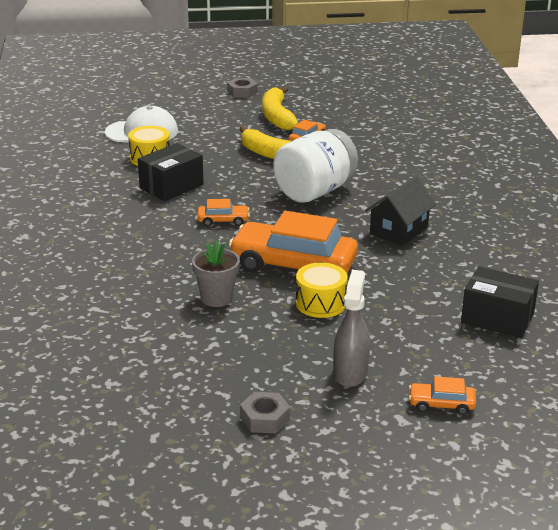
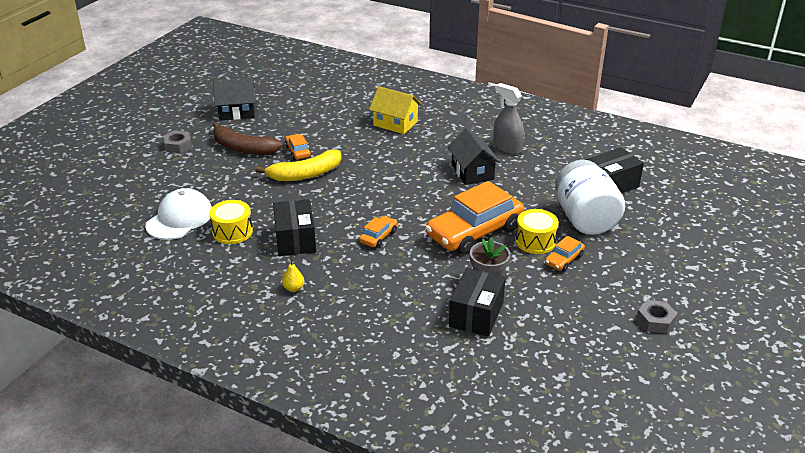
camera: 55 degrees left, 5 degrees up
(102, 210) = (293, 288): none -> yellow pear
(160, 307) = (476, 314): none -> black box
(277, 116) = (243, 148): yellow banana -> brown banana
(314, 191) = (381, 181): white jar -> white jar (585, 219)
(329, 93) = (237, 112): none -> black house
(350, 372) = (628, 264): grey spray bottle -> grey spray bottle (507, 147)
(426, 164) = (395, 123): none -> yellow house
(441, 404) = (687, 245): orange car -> orange car (564, 260)

